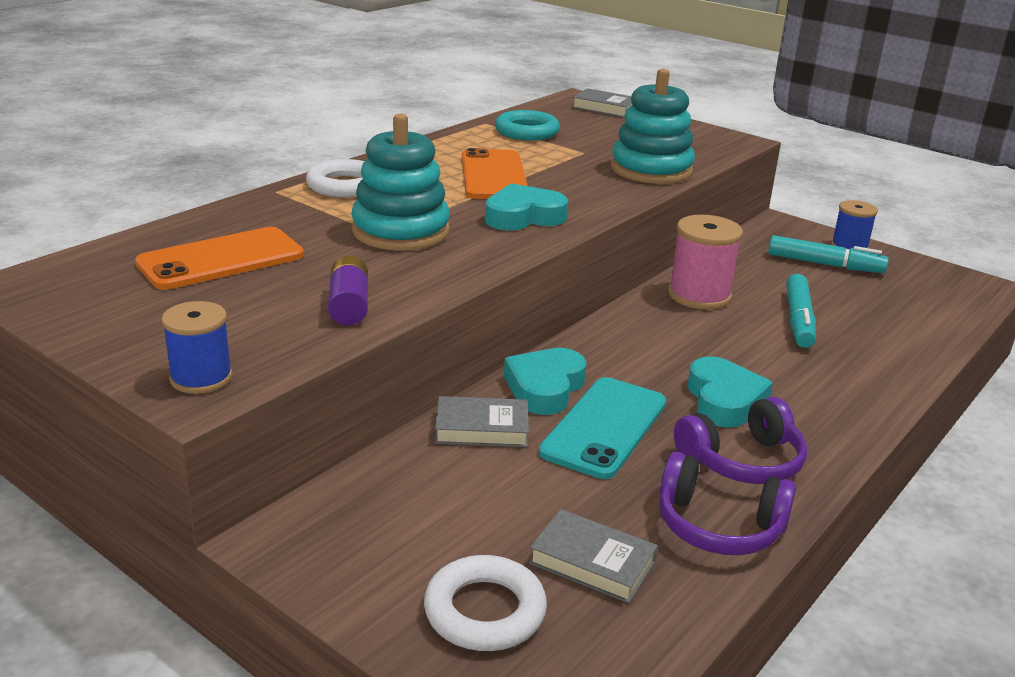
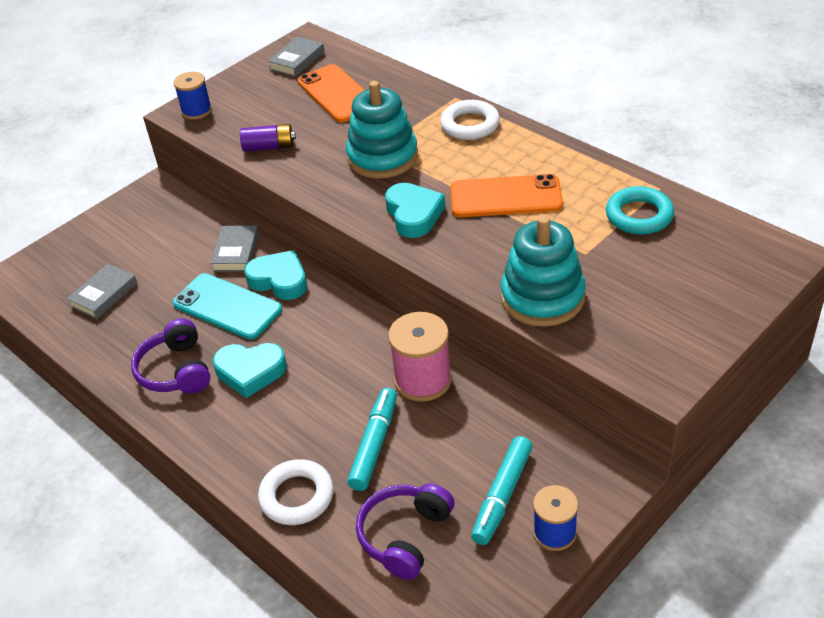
camera: 100 degrees right, 15 degrees up
(485, 611) = (83, 257): white ring -> white ring (297, 496)
(605, 108) = (752, 275): grey book -> grey book (297, 61)
(718, 526) = (117, 349): purple headphones -> purple headphones (405, 536)
(798, 320) = (375, 444): turquoise marker -> turquoise marker turned 90 degrees clockwise

